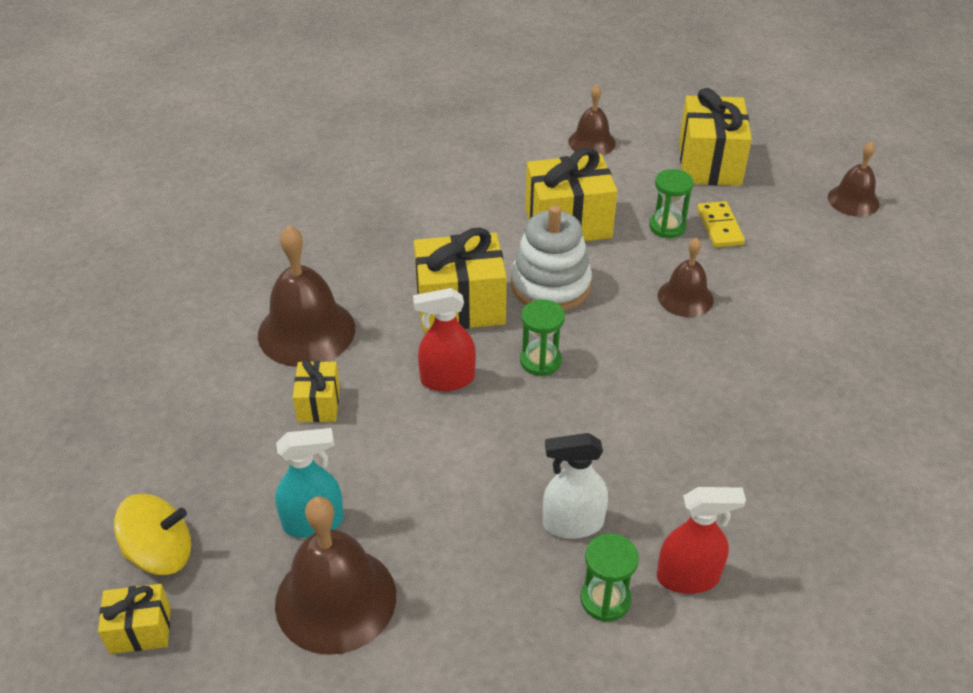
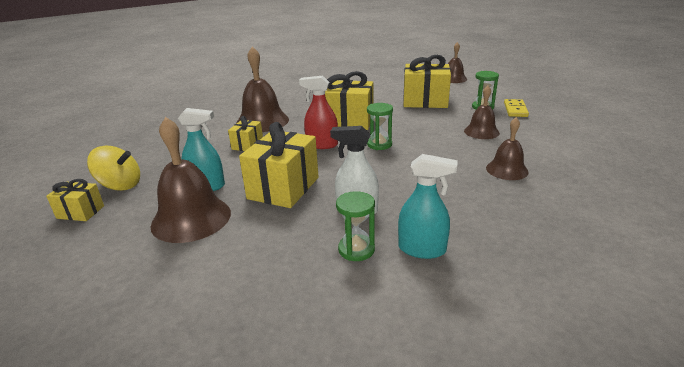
camera: 20 degrees right, 15 degrees down
(550, 285) = (402, 120): white stacking toy -> none
(688, 577) = (422, 249): red spray bottle -> turquoise spray bottle
(709, 163) = (518, 89): yellow gift -> yellow gift (283, 188)
(853, 200) = (607, 108): brown bell -> brown bell (507, 170)

